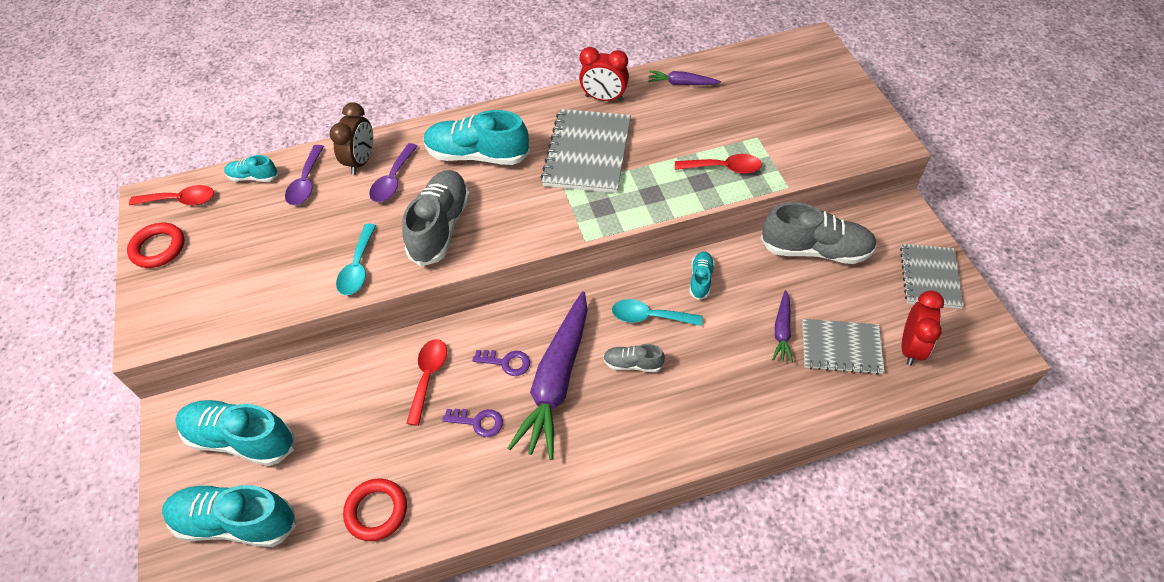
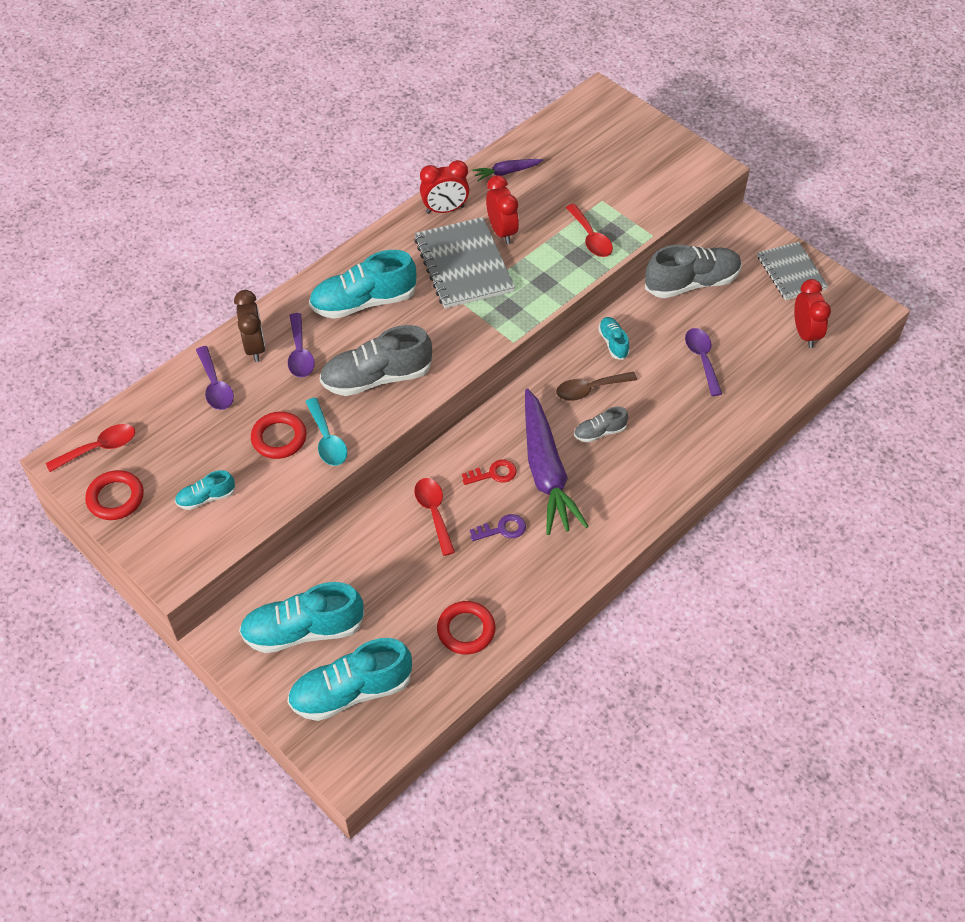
camera: 30 degrees left, 0 degrees up
(253, 177) = (157, 400): turquoise shoe -> turquoise shoe (206, 498)
(320, 249) = (279, 438): none -> red ring
(440, 227) = (377, 378): grey shoe -> grey shoe turned 90 degrees counterclockwise
(506, 362) = (493, 474): purple key -> red key
(642, 134) = (502, 231): none -> red clock
(649, 317) = (590, 389): turquoise spoon -> brown spoon
(723, 168) = (590, 237): red spoon -> red spoon turned 90 degrees clockwise
(782, 331) = (702, 359): purple carrot -> purple spoon
(841, 348) = (754, 354): grey notebook -> none

